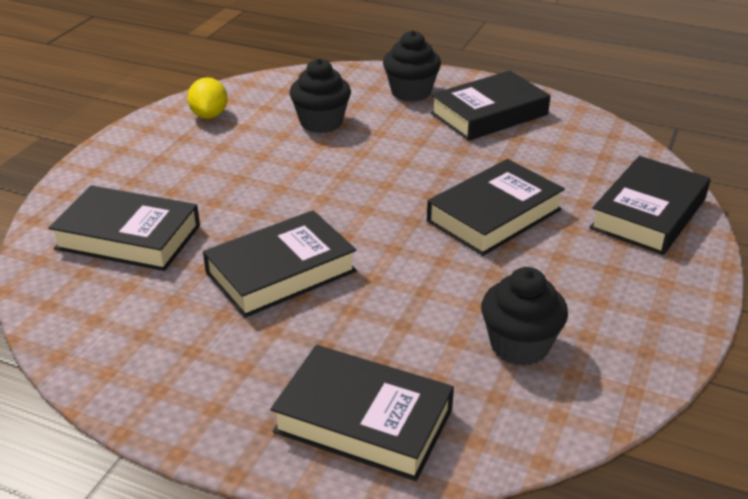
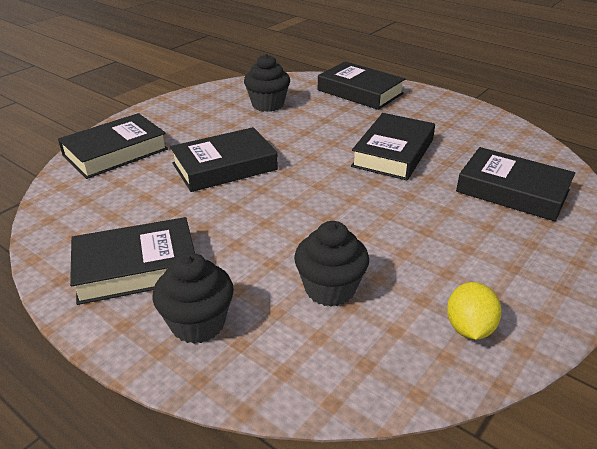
camera: 165 degrees left, 0 degrees up
(281, 272) = (393, 153): black book -> black book turned 45 degrees counterclockwise

